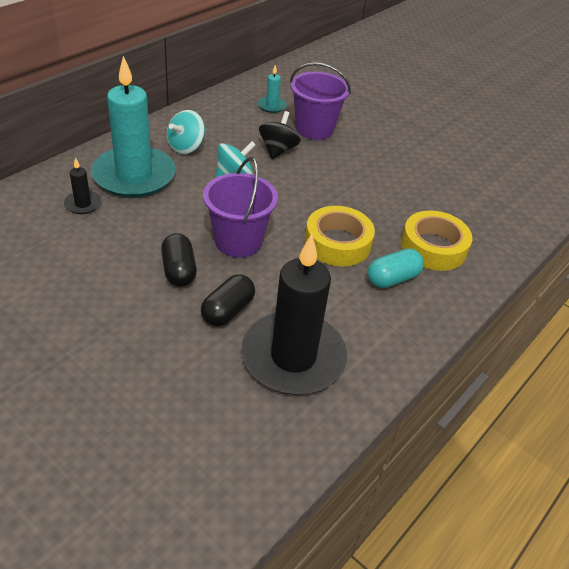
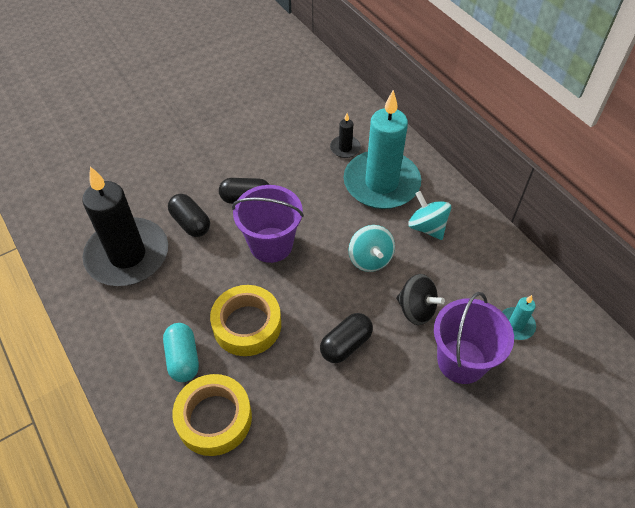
camera: 110 degrees right, 10 degrees up
(328, 183) = (346, 344): none -> black capsule

